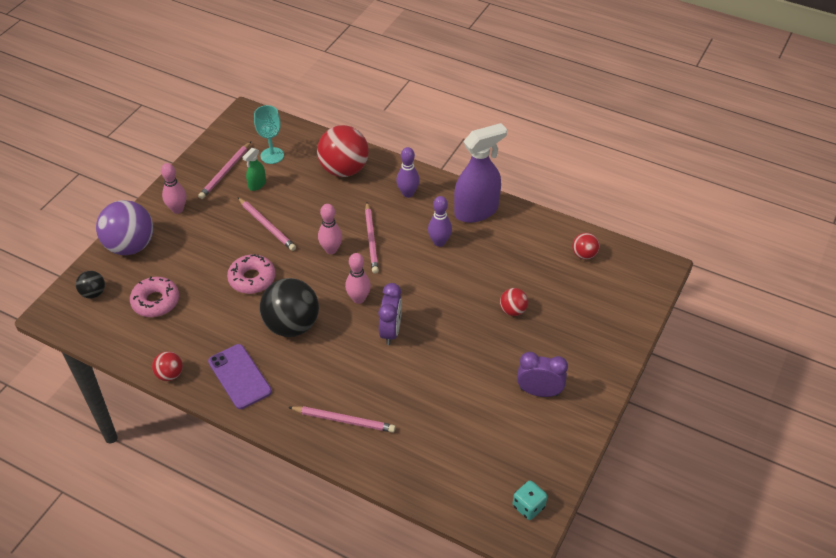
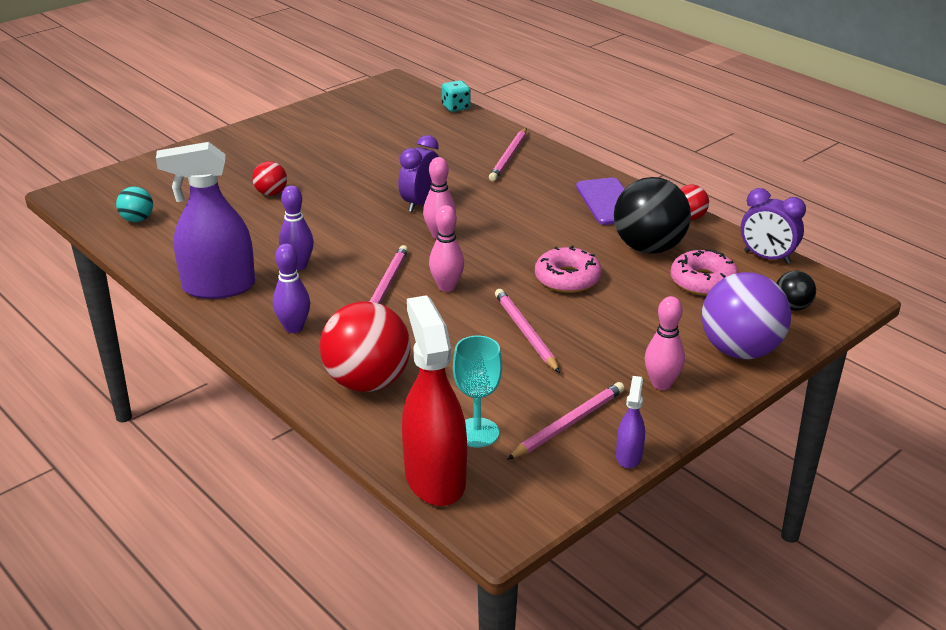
camera: 160 degrees left, 15 degrees down
(190, 162) = (629, 456): none -> purple spray bottle
(257, 184) = (520, 391): green spray bottle -> none
(283, 128) = (435, 478): none -> red spray bottle
(291, 325) = (533, 229): black ball -> black ball (649, 248)
(344, 420) = (509, 157): pink pencil -> pink pencil turned 105 degrees counterclockwise
(528, 506) = (377, 92): turquoise dice -> turquoise dice (456, 107)
(539, 392) = (304, 140): purple clock -> purple clock (767, 257)
(584, 255) = (137, 219): red ball -> turquoise ball

